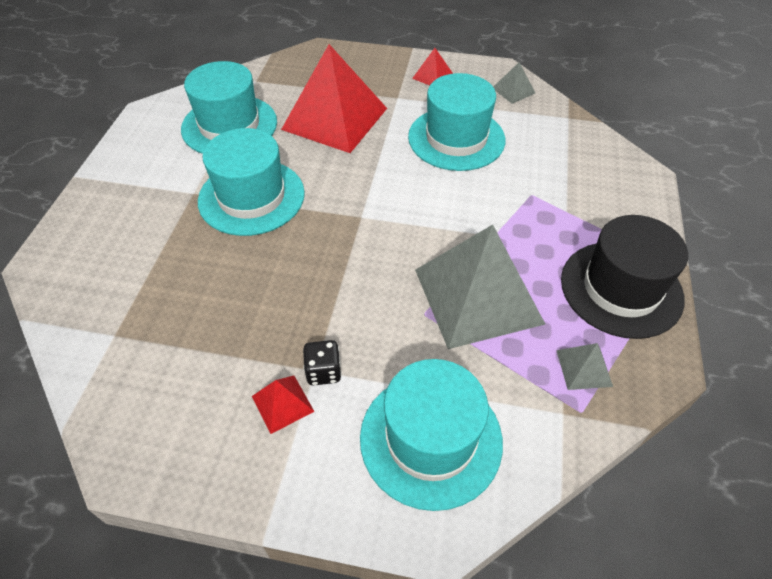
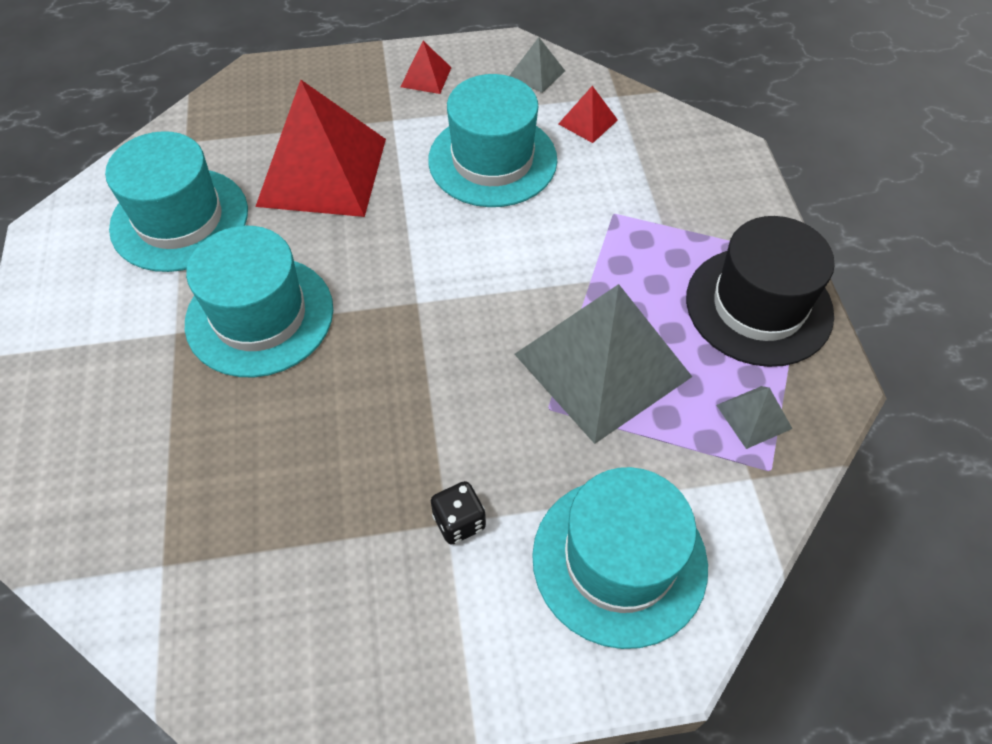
camera: 20 degrees left, 5 degrees up
(282, 403) = (427, 579): red pyramid -> red pyramid (588, 122)

